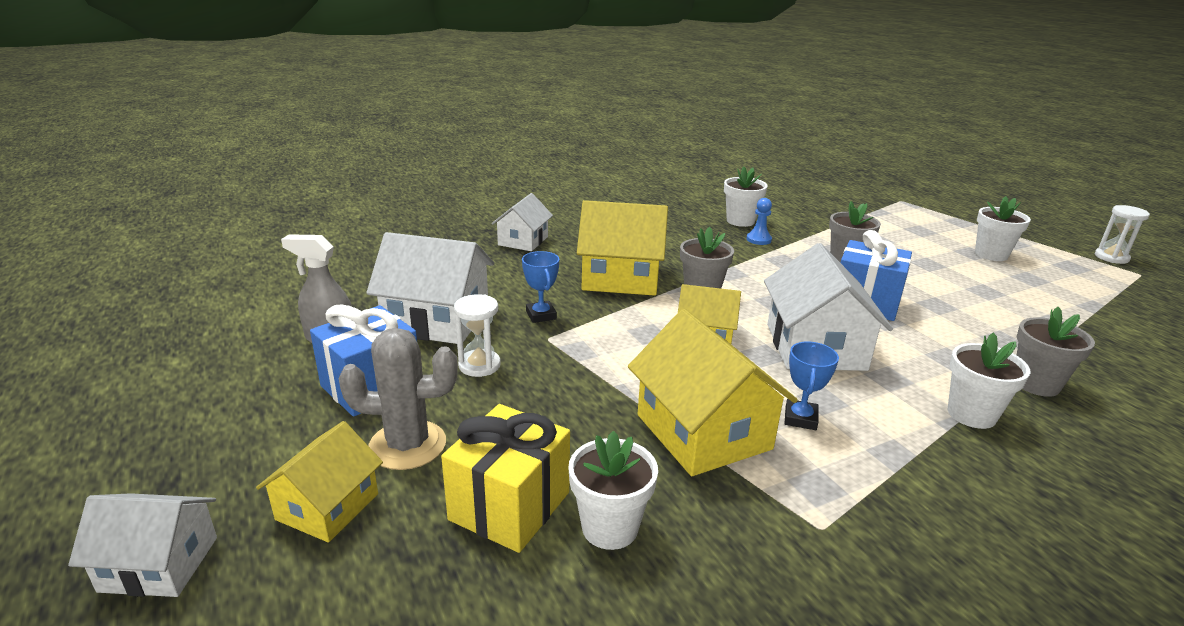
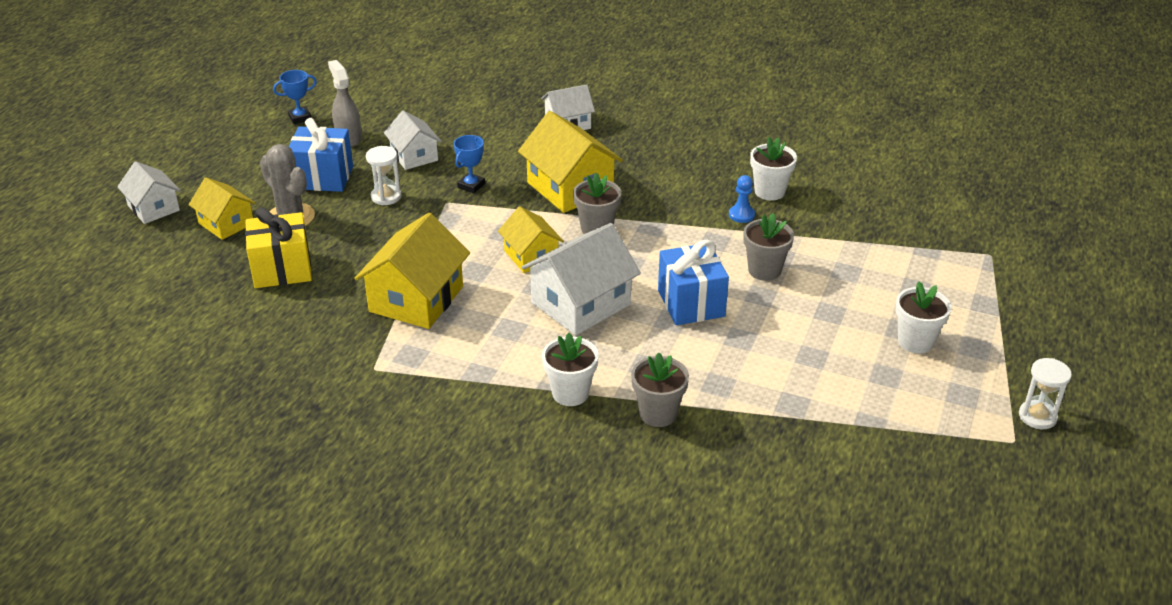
camera: 50 degrees right, 10 degrees up
(328, 506) = (226, 223): yellow house -> yellow house turned 60 degrees clockwise
(437, 320) = (414, 156): white house -> white house, size x0.61
(610, 527) = (300, 304): white flower pot -> none
(800, 418) = (475, 328): blue trophy -> blue trophy (300, 118)

